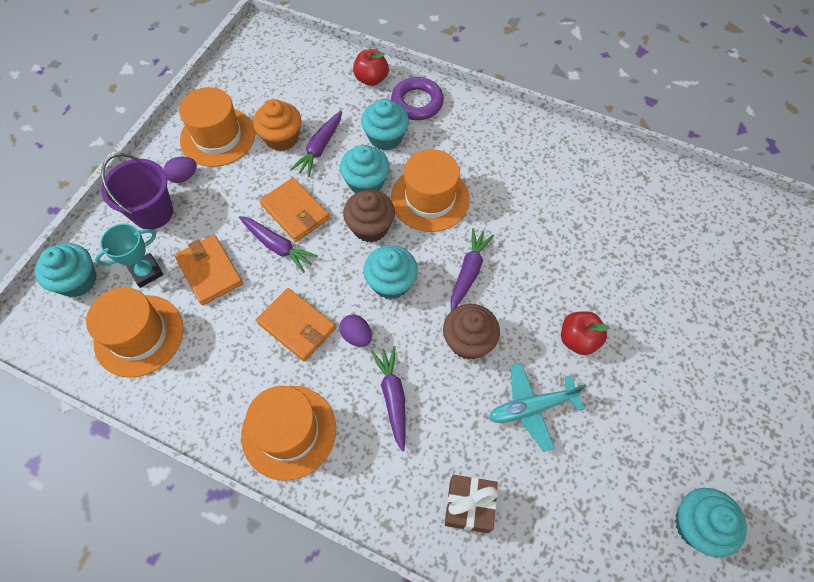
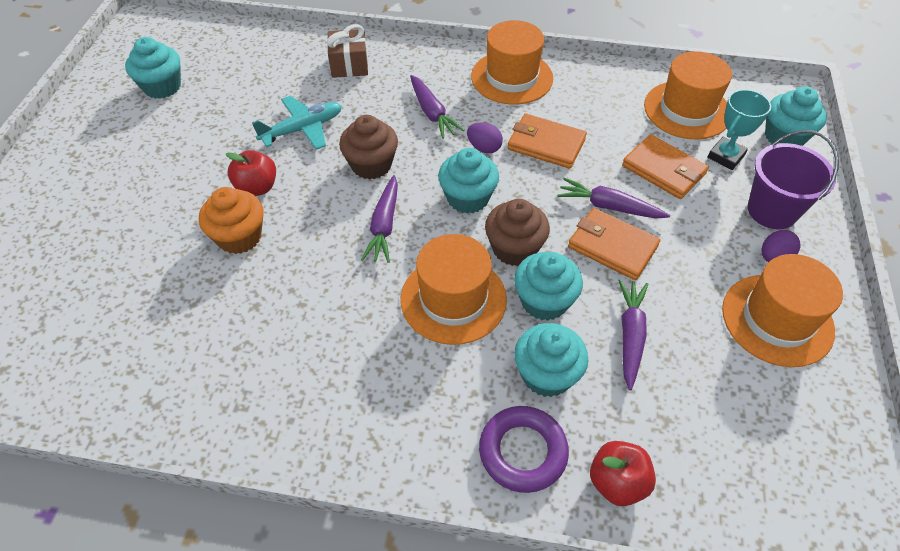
camera: 165 degrees right, 10 degrees down
(281, 138) = (691, 338): orange cupcake -> orange cupcake (239, 237)

